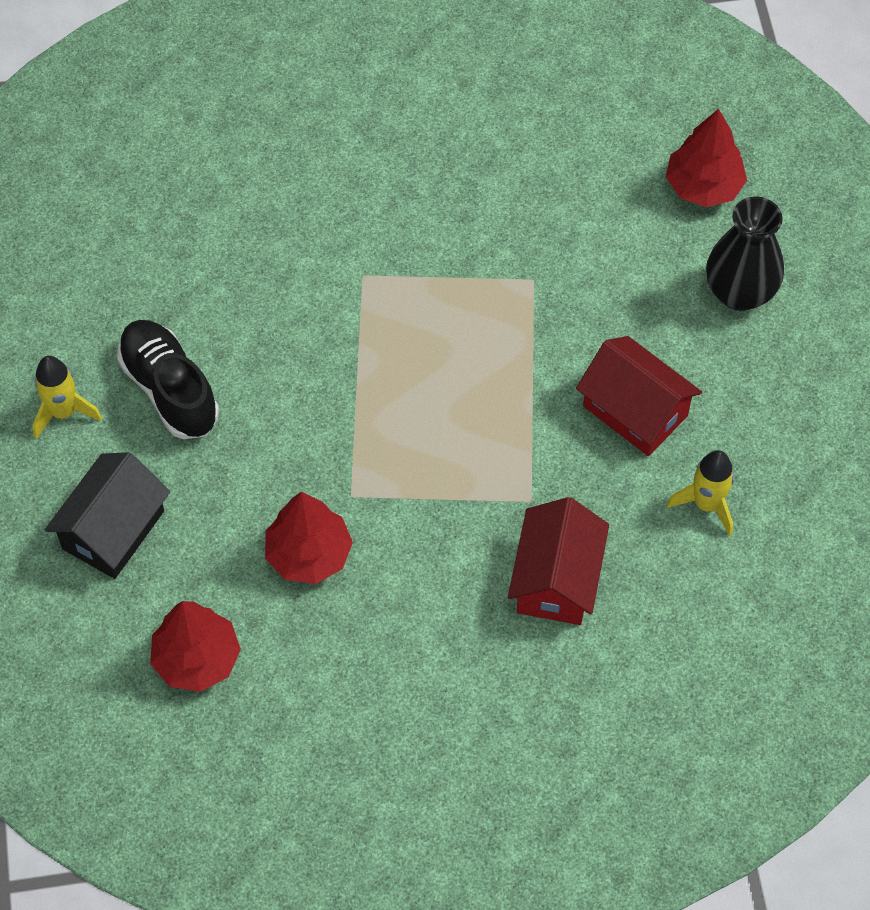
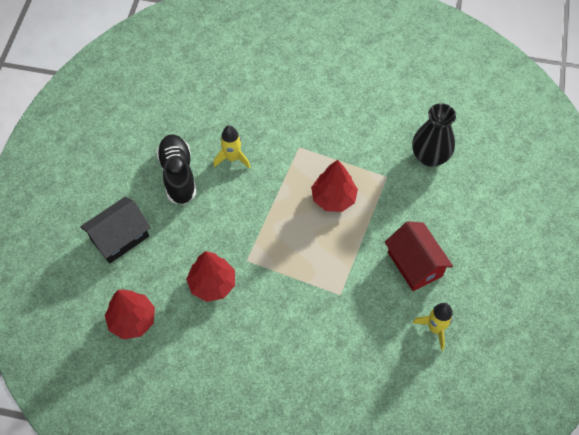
camera: 20 degrees right, 0 degrees up
(64, 412) = (121, 169): yellow rocket -> yellow rocket (232, 158)
(556, 579) = (337, 342): red house -> none
(703, 186) = (497, 155): red tree -> red tree (333, 198)
(739, 292) = (496, 218): black vase -> black vase (430, 156)

